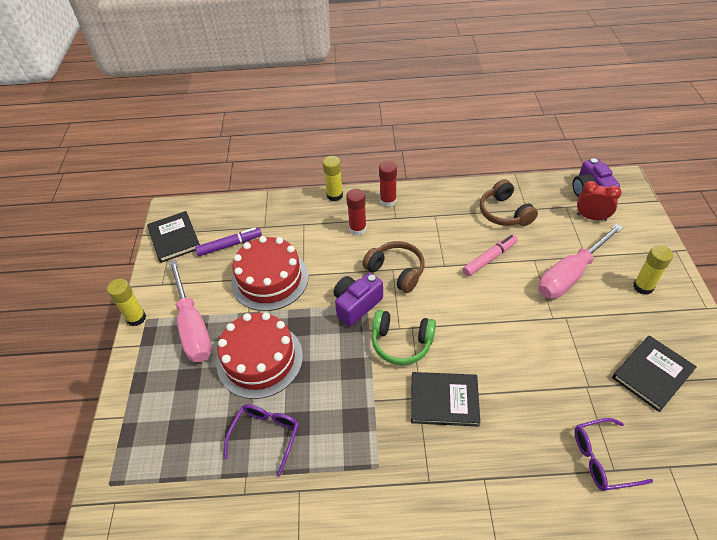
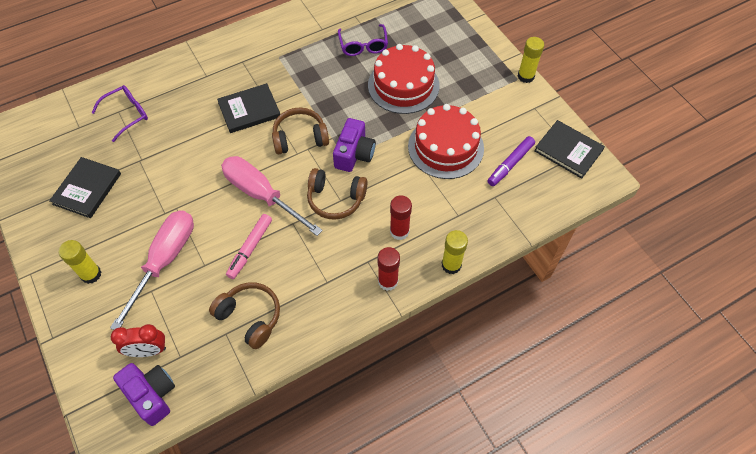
camera: 150 degrees right, 10 degrees up
(193, 326) = (475, 87): pink screwdriver -> pink screwdriver (261, 195)
(401, 343) = (300, 138): green headphones -> brown headphones

